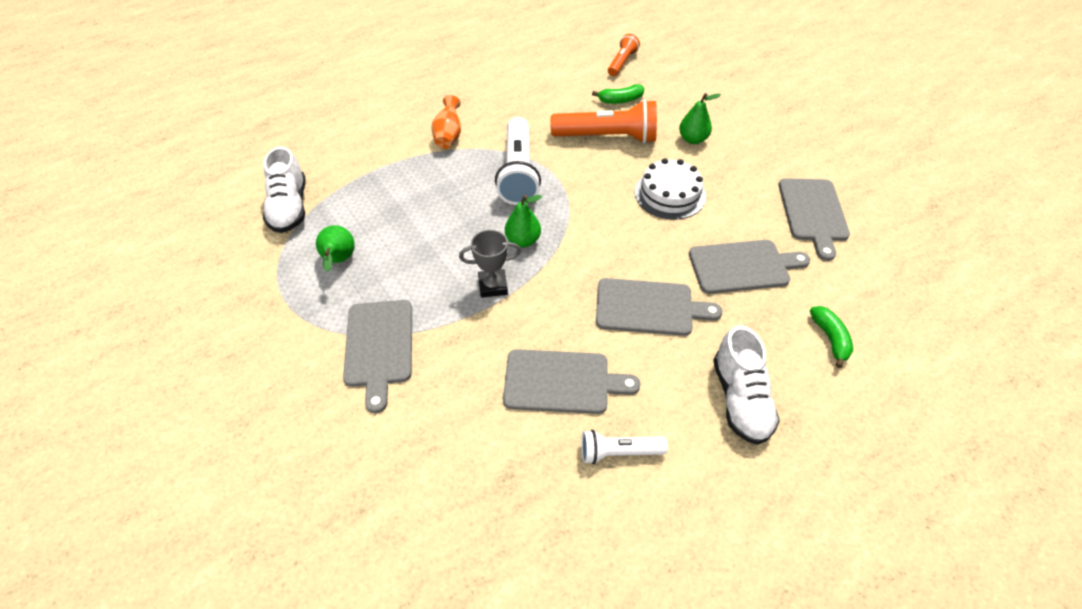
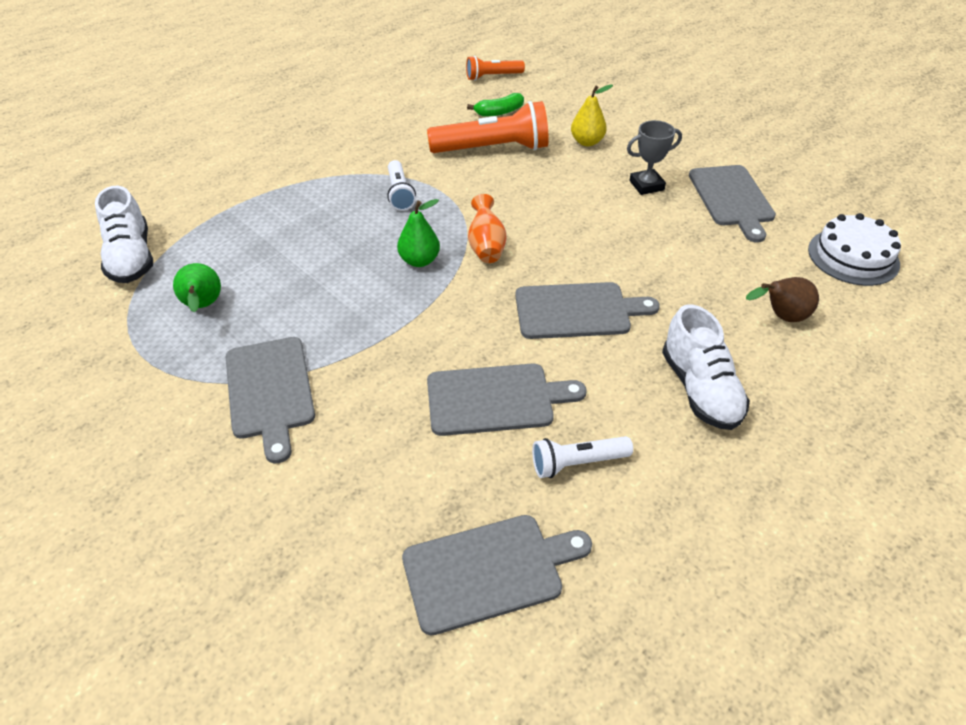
camera: 10 degrees left, 5 degrees down
(448, 136) = (311, 165): orange vase -> orange vase (486, 246)
(493, 286) = (394, 310): grey trophy -> grey trophy (646, 185)
(518, 173) = (399, 193): white flashlight -> white flashlight, size x0.55
(622, 63) = (493, 76): orange flashlight -> orange flashlight turned 120 degrees counterclockwise
(670, 194) = (574, 197): white cake -> white cake (853, 256)
(693, 139) = (587, 142): green pear -> yellow pear
(743, 266) = (670, 258): grey cutting board -> grey cutting board (489, 571)
(830, 339) = (781, 317): green banana -> brown pear

